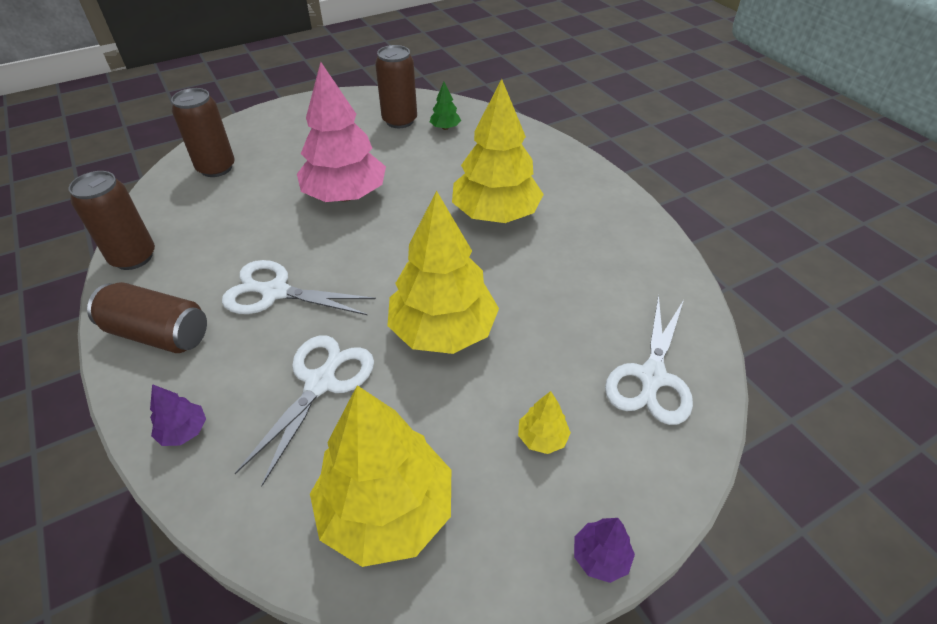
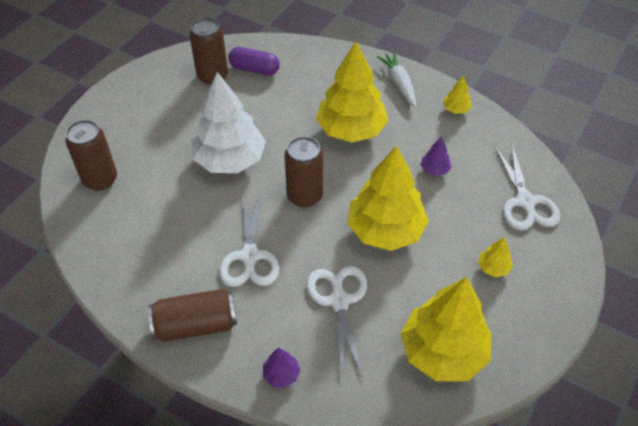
camera: 30 degrees left, 5 degrees up
(133, 257) = (113, 281): brown can -> brown can (304, 196)
(275, 292) = (249, 256): white scissors -> white scissors turned 75 degrees counterclockwise
(345, 195) = (230, 160): pink tree -> white tree
(445, 128) = (254, 69): green tree -> purple capsule
(590, 190) = (399, 83): none -> white carrot
(600, 557) = (566, 315): purple tree -> purple tree (434, 170)
(639, 238) = (456, 109): none -> yellow tree

